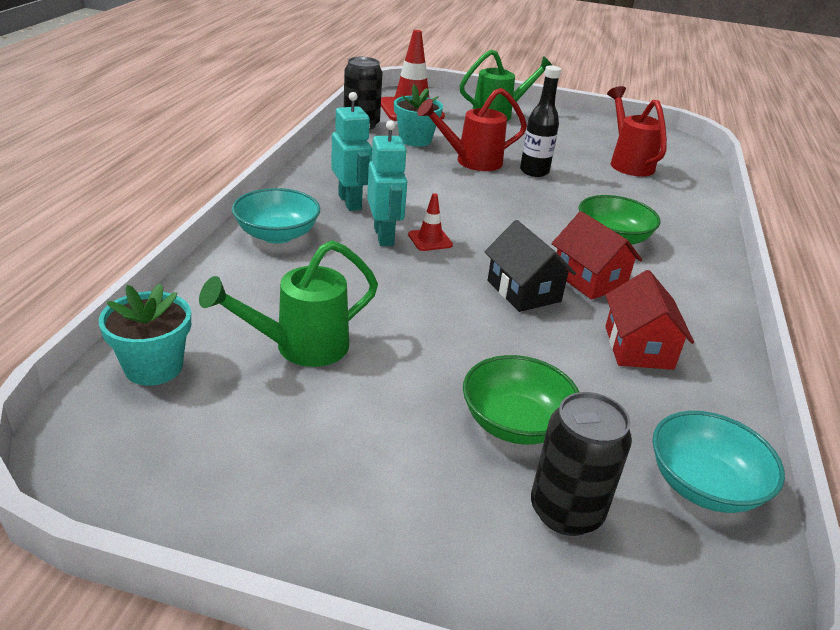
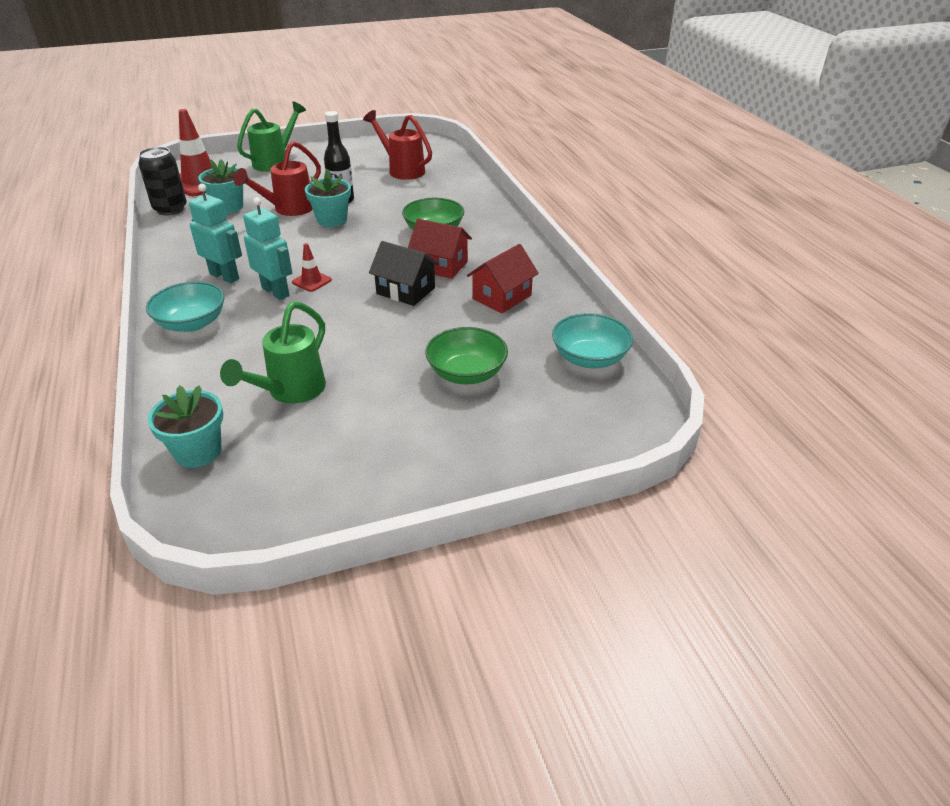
camera: 30 degrees left, 5 degrees up
(507, 187) = (332, 220): none -> turquoise flower pot
(566, 511) = (531, 406): black can -> none
(638, 347) = (502, 297): red house -> red house turned 75 degrees clockwise

